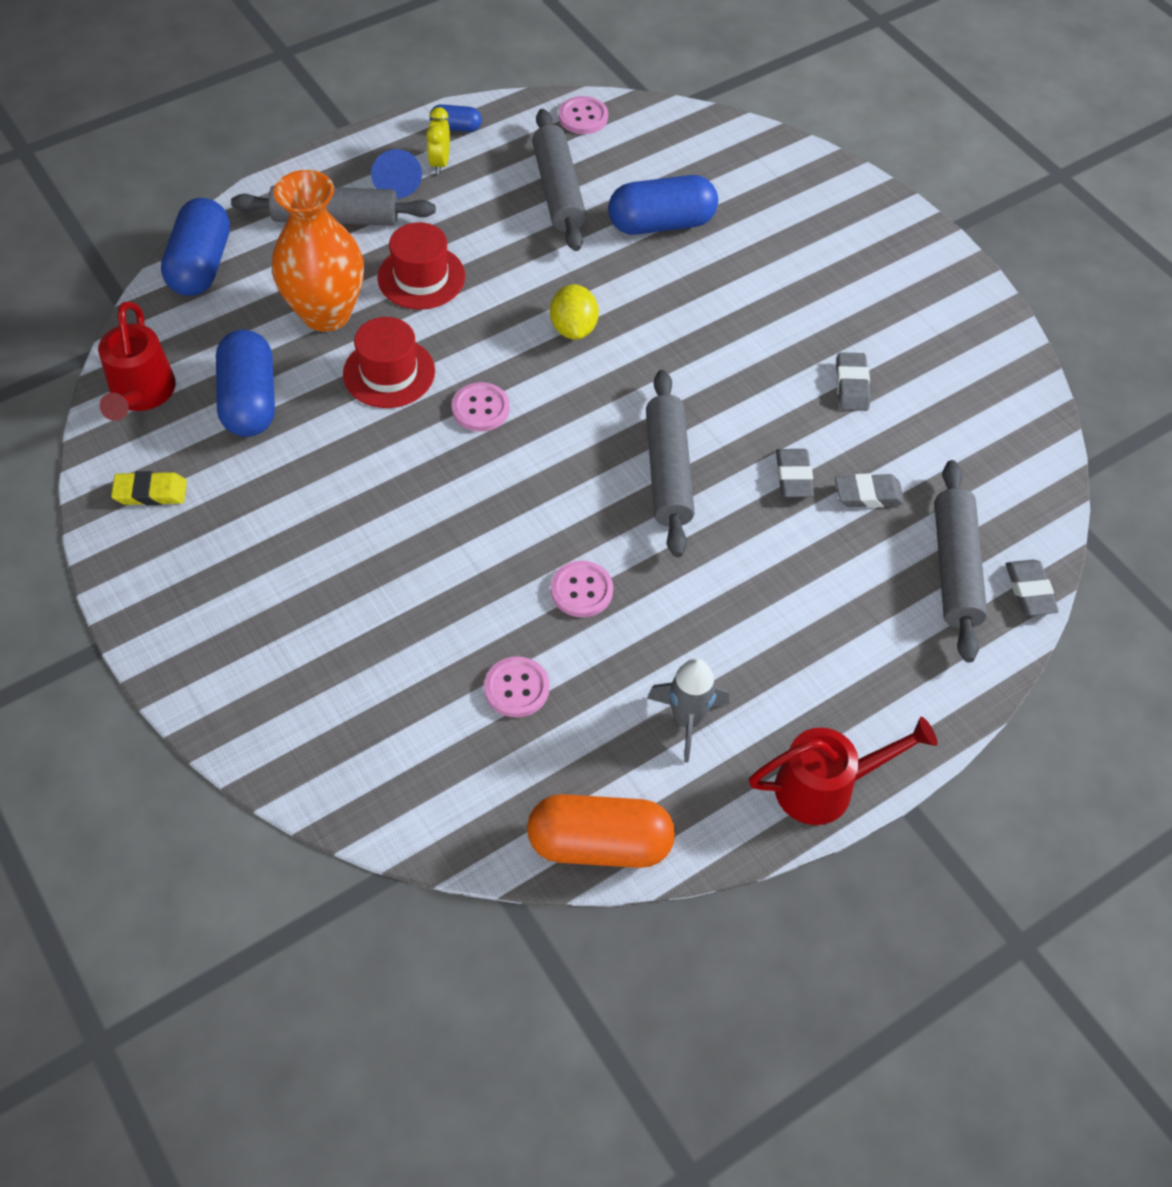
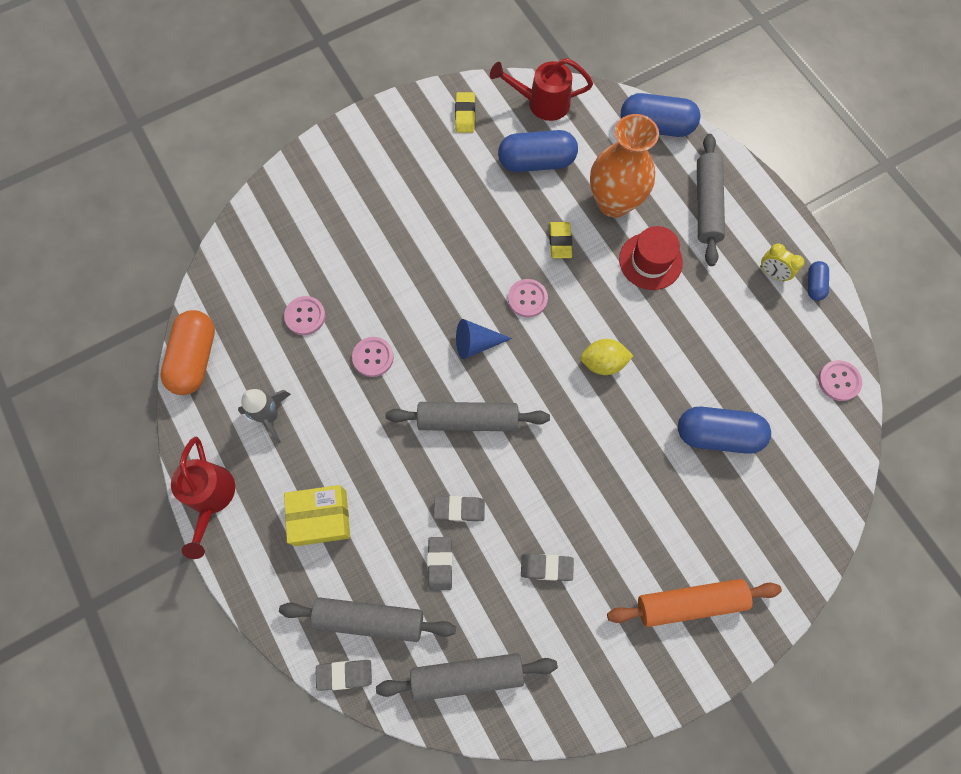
camera: 95 degrees right, 15 degrees up
(389, 373) = (560, 242): red hat -> yellow eraser
(396, 180) = (750, 243): blue cone -> blue cone (476, 343)
(440, 163) = (772, 273): yellow clock -> yellow clock turned 150 degrees counterclockwise
(558, 190) = (749, 358): grey rolling pin -> grey rolling pin (467, 675)
(661, 224) = (717, 435): blue capsule -> blue capsule turned 75 degrees counterclockwise
(831, 637) = (321, 518): none -> yellow box
(867, 256) = (690, 603): none -> orange rolling pin

